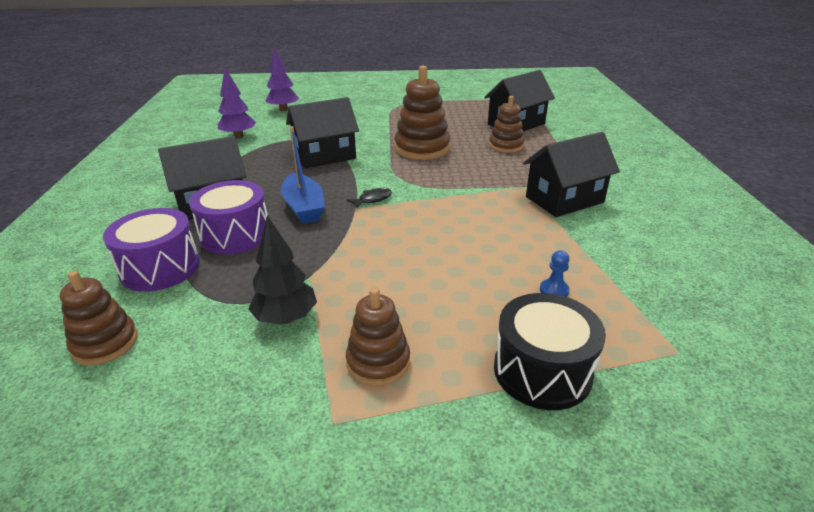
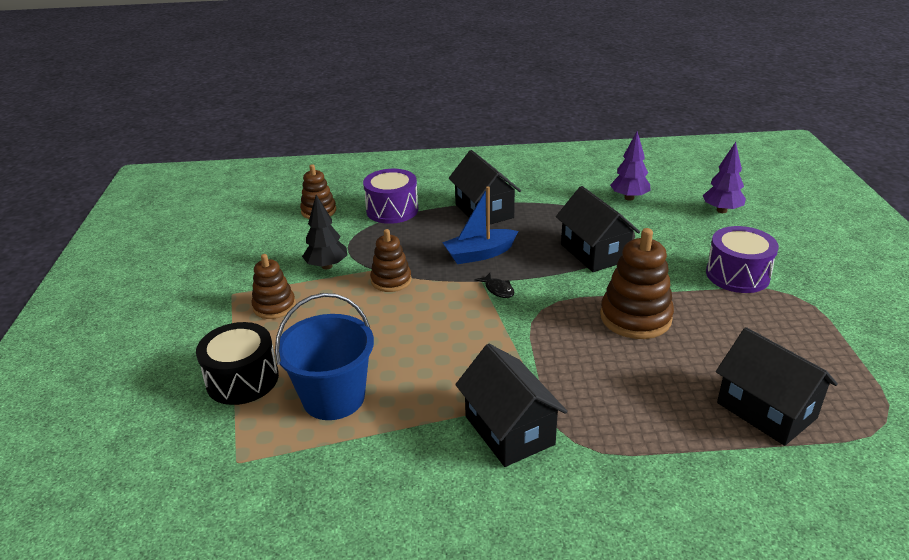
camera: 90 degrees right, 0 degrees up
(235, 235) = (434, 230): purple drum -> purple drum (737, 275)
(506, 146) = (669, 392): brown stacking toy -> brown stacking toy (391, 280)
(554, 290) = (333, 398): blue pawn -> blue bucket

